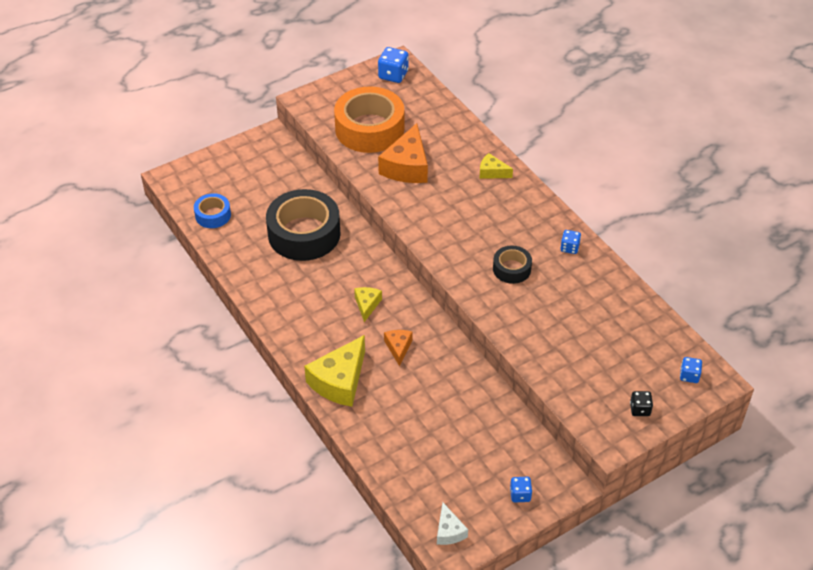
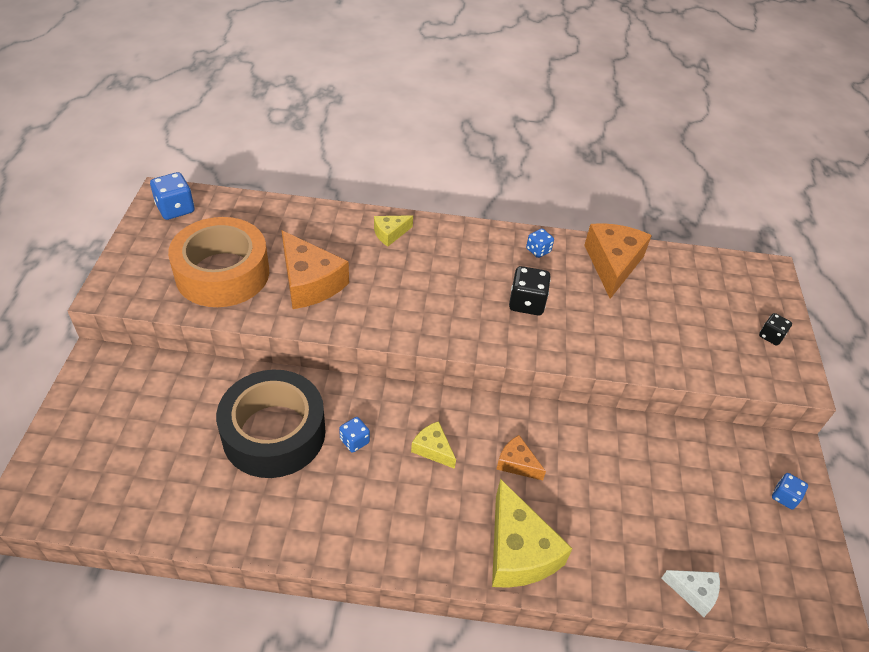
camera: 55 degrees left, 0 degrees up
(213, 215) = (140, 501): blue tape -> none
(449, 531) = (800, 593): white cheese -> white cheese (693, 592)
(511, 269) = (526, 303): black tape -> black dice
(606, 292) = (612, 264): none -> orange cheese
(689, 376) = (752, 281): blue dice -> blue dice (354, 441)

